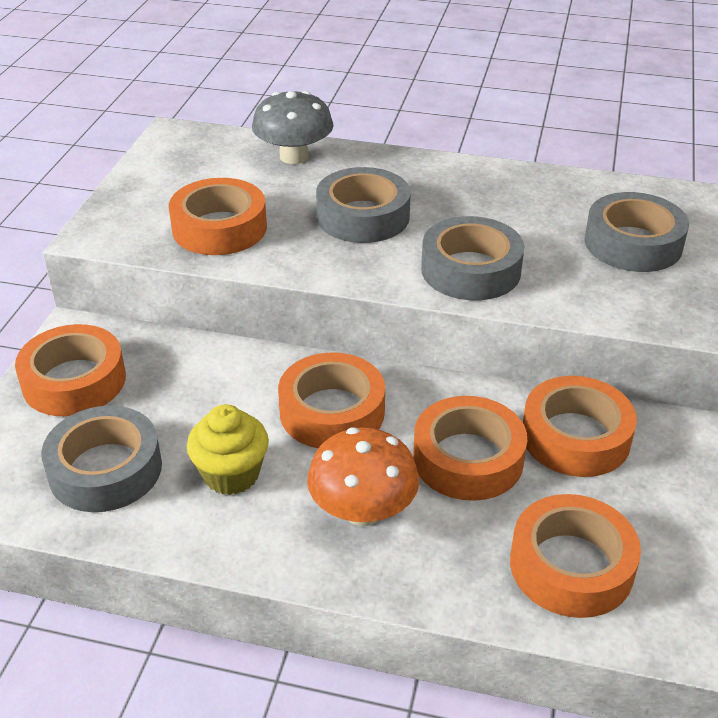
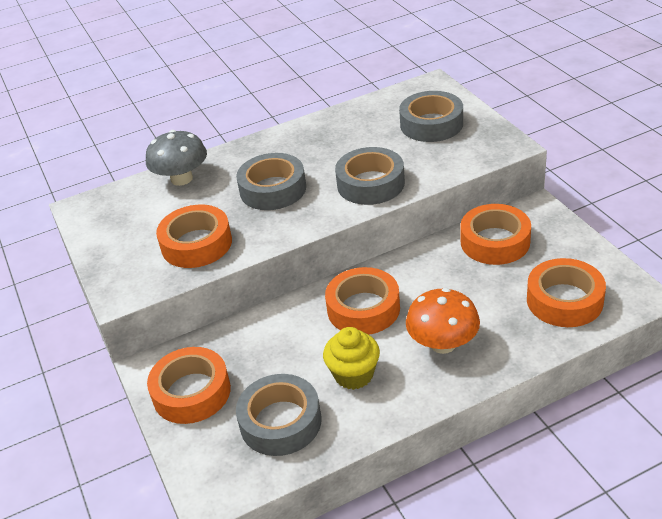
camera: 35 degrees left, 0 degrees up
(468, 458) = (460, 285): orange tape -> none

